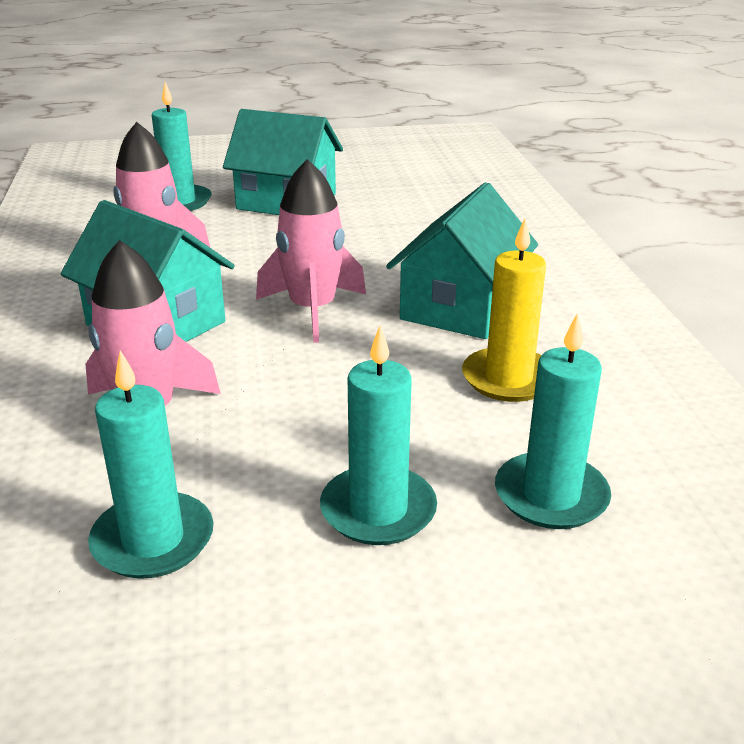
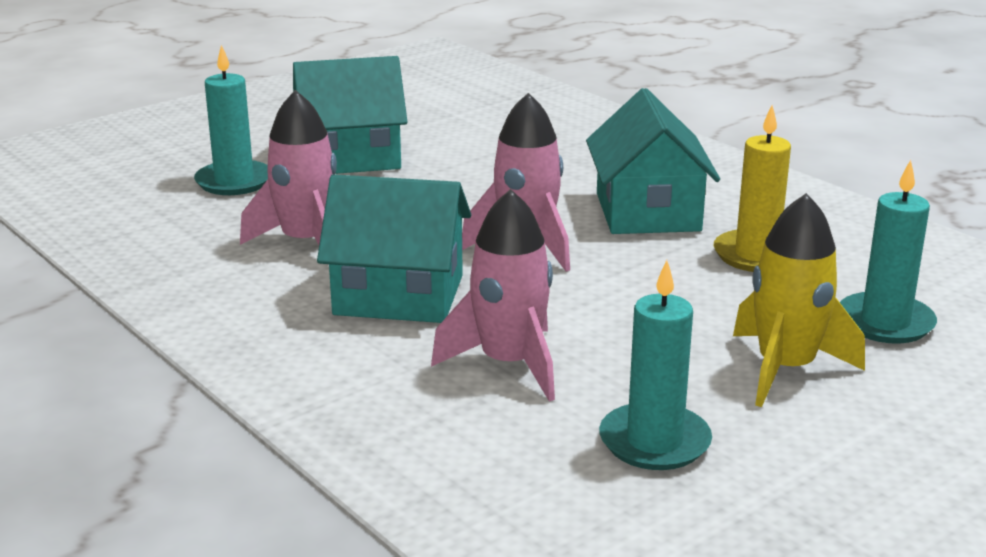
camera: 30 degrees left, 5 degrees down
(378, 510) = (785, 369): turquoise candle -> yellow rocket

